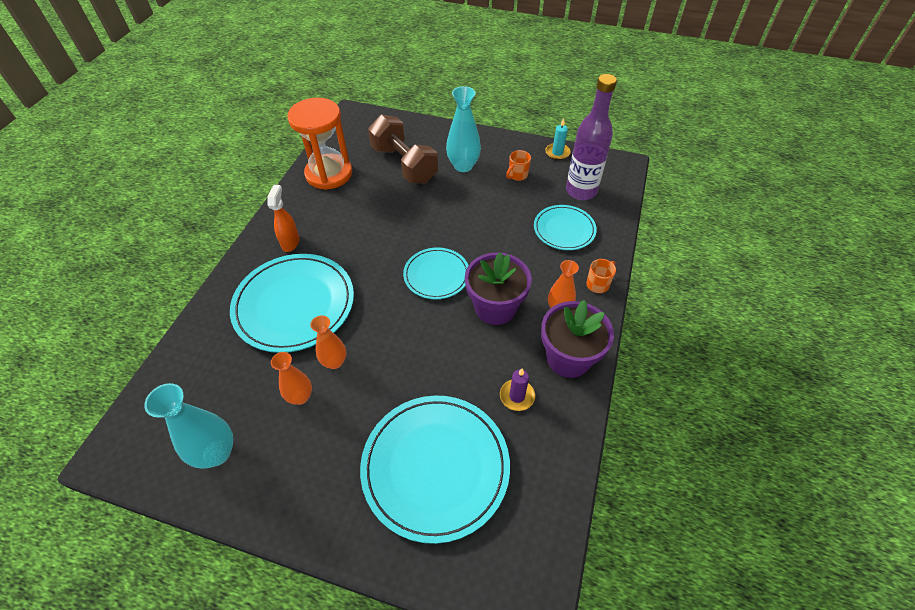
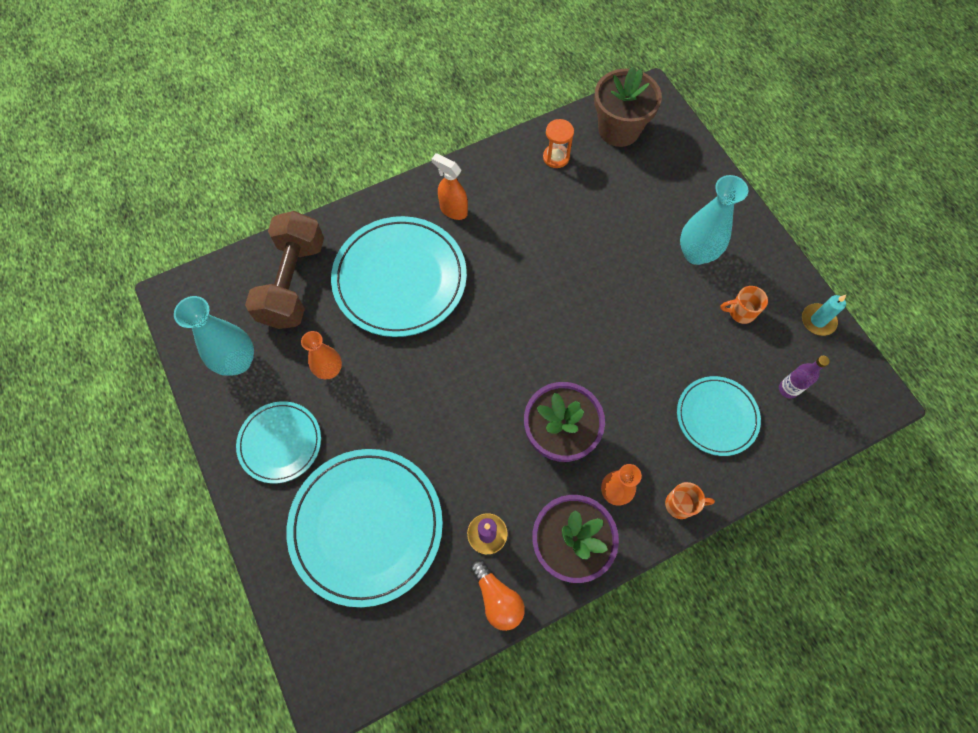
camera: 45 degrees right, 15 degrees up
(290, 242) = (453, 210): orange spray bottle -> orange spray bottle turned 105 degrees counterclockwise
(329, 174) = (556, 157): orange hourglass -> orange hourglass, size x0.46
(334, 362) = (380, 363): orange vase -> none
(352, 138) = (619, 129): none -> brown flower pot
(404, 164) = (638, 203): brown dumbbell -> brown dumbbell (293, 283)
(436, 275) = (541, 356): turquoise plate -> turquoise plate (280, 443)
(565, 426) = (497, 598): none -> orange light bulb
(581, 191) = (788, 389): purple bottle -> purple bottle, size x0.47

